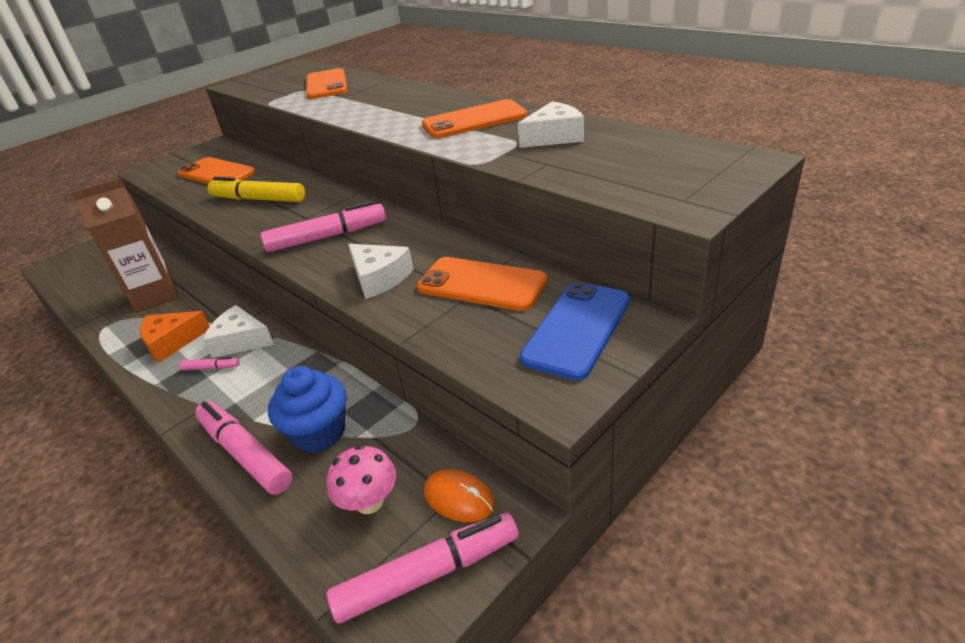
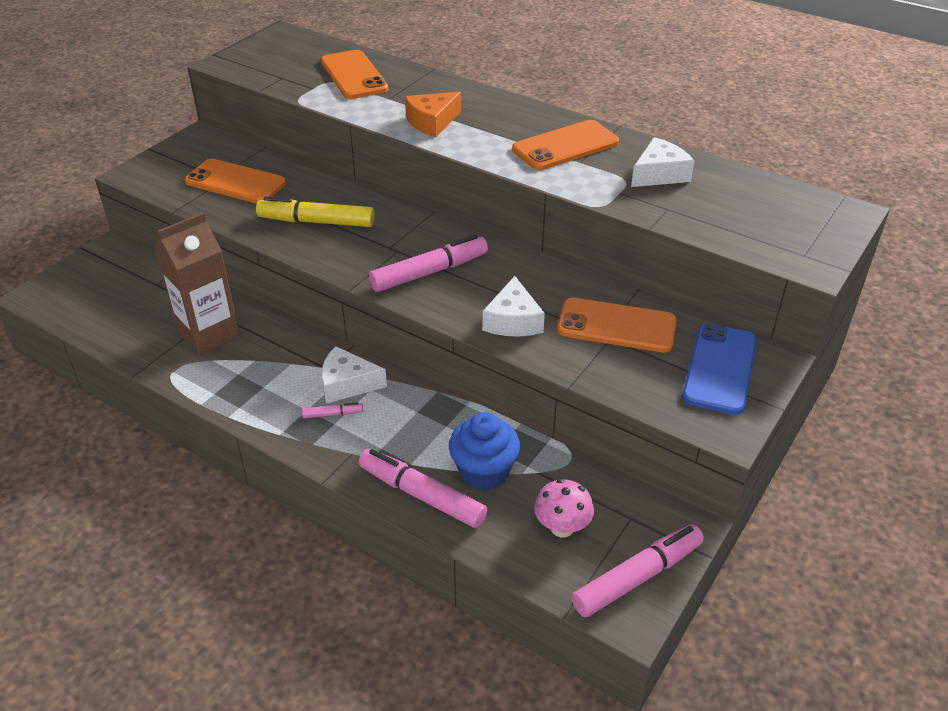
camera: 15 degrees left, 5 degrees up
(172, 342) = (268, 388): orange cheese -> orange cheese (432, 122)
(379, 278) = (513, 320): white cheese -> white cheese turned 60 degrees clockwise
(459, 498) = (638, 518): orange mouse -> none

